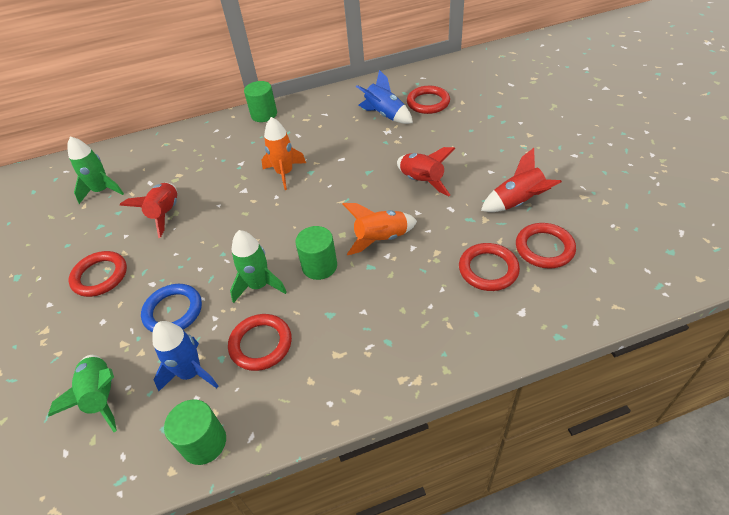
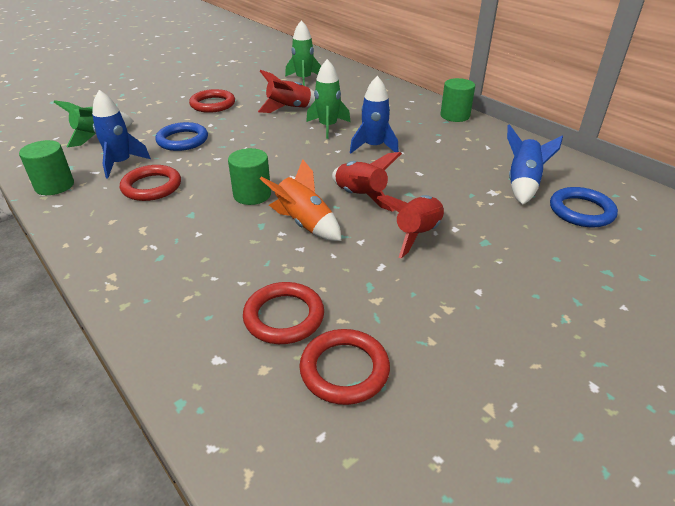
camera: 65 degrees right, 10 degrees down
(259, 285) = (219, 169): green rocket -> green rocket (328, 127)
(284, 173) = (373, 147): orange rocket -> blue rocket
(428, 102) = (581, 211): red ring -> blue ring
(517, 202) = (428, 328): red rocket -> red rocket (360, 196)

